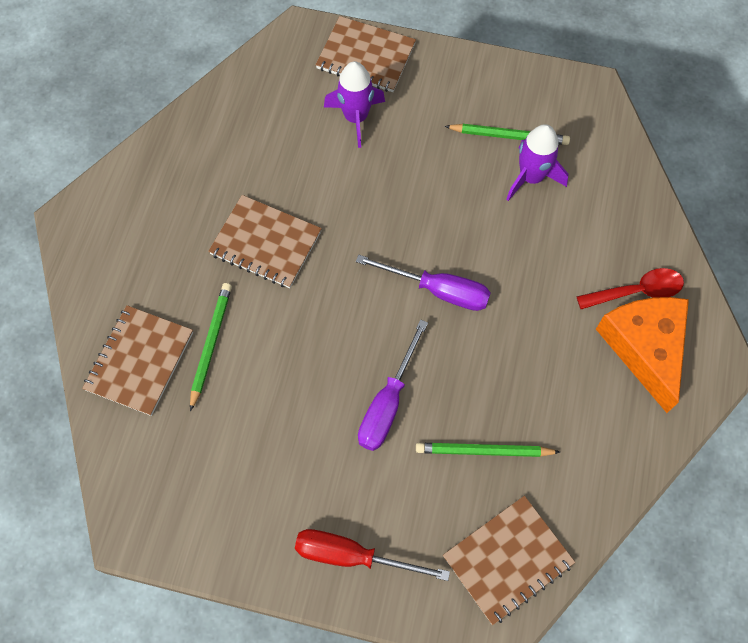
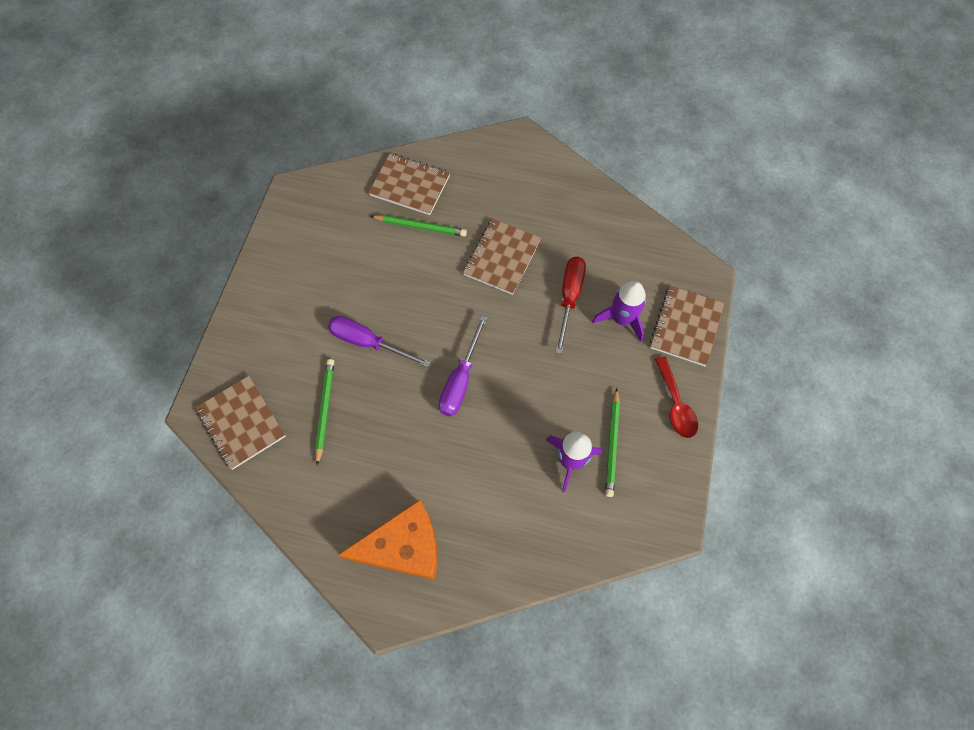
camera: 90 degrees right, 0 degrees up
(352, 556) = (259, 319): red screwdriver -> red screwdriver (569, 298)
(637, 291) = (457, 545): red spoon -> red spoon (675, 404)

